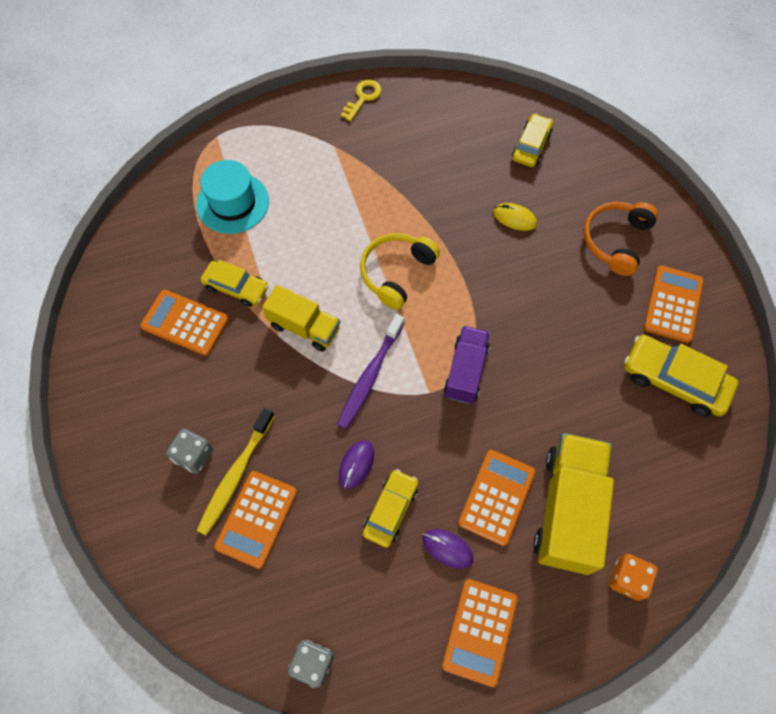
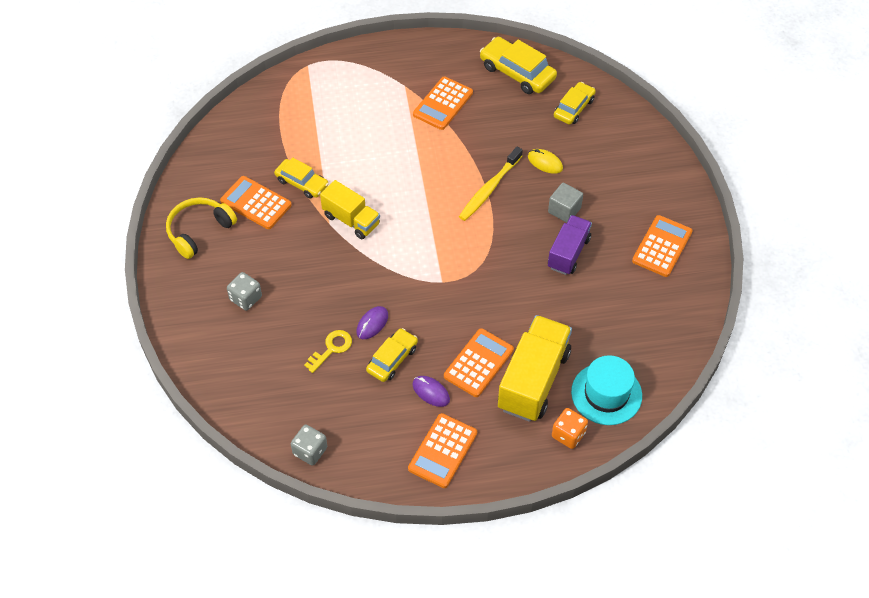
camera: 10 degrees right, 10 degrees down
(233, 203) = (311, 119): turquoise hat -> turquoise hat (606, 394)
(235, 475) = (275, 317): yellow toothbrush -> yellow toothbrush (489, 189)
(257, 519) = (286, 349): orange calculator -> orange calculator (443, 104)
(363, 98) = (438, 51): yellow key -> yellow key (331, 349)
(370, 376) = (397, 263): purple toothbrush -> none
(396, 273) = (435, 190): yellow headphones -> yellow headphones (199, 231)
(465, 371) = (475, 271): purple truck -> purple truck (568, 253)
(550, 275) = (564, 210): none -> grey cube
(616, 241) = (627, 192): orange headphones -> none
(674, 380) = (647, 302): yellow car -> yellow car (517, 72)

